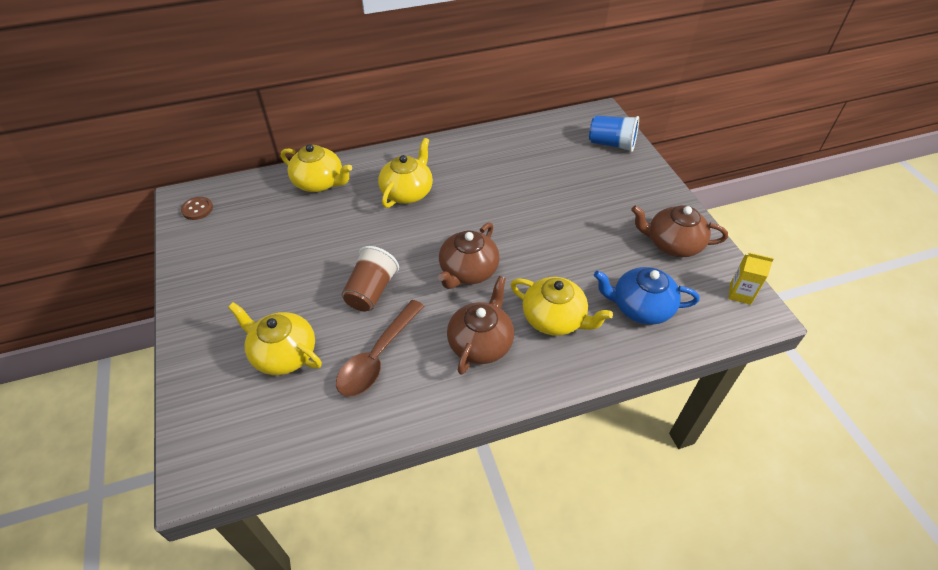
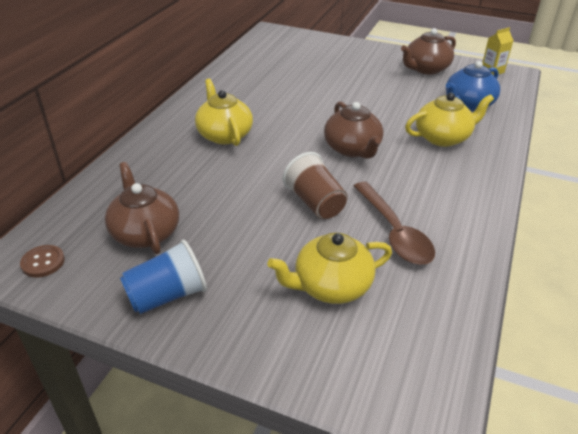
camera: 50 degrees left, 10 degrees down
(319, 182) = (137, 171): yellow teapot -> none
(481, 343) = (433, 177): brown teapot -> brown teapot (145, 232)
(611, 144) = (306, 42): blue cup -> blue cup (167, 295)

